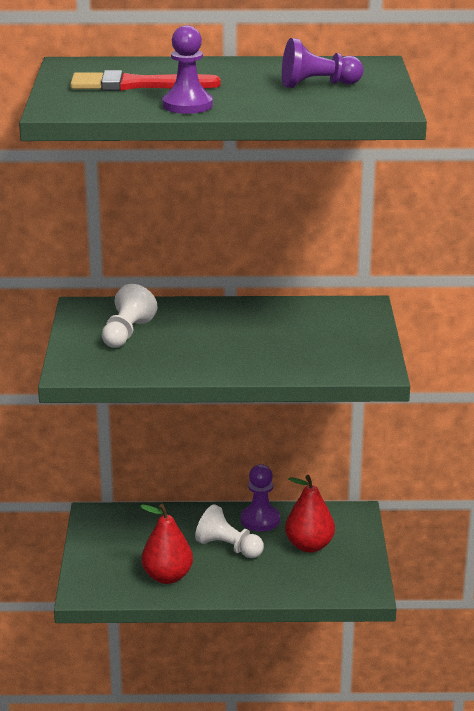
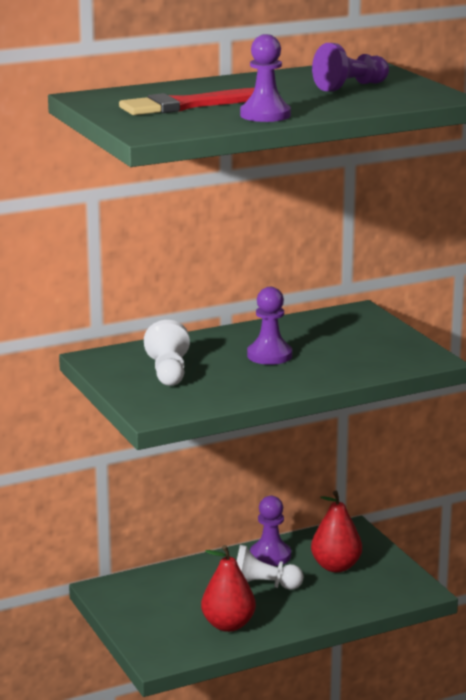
camera: 25 degrees left, 5 degrees down
(232, 335) = (269, 355): none -> purple pawn

